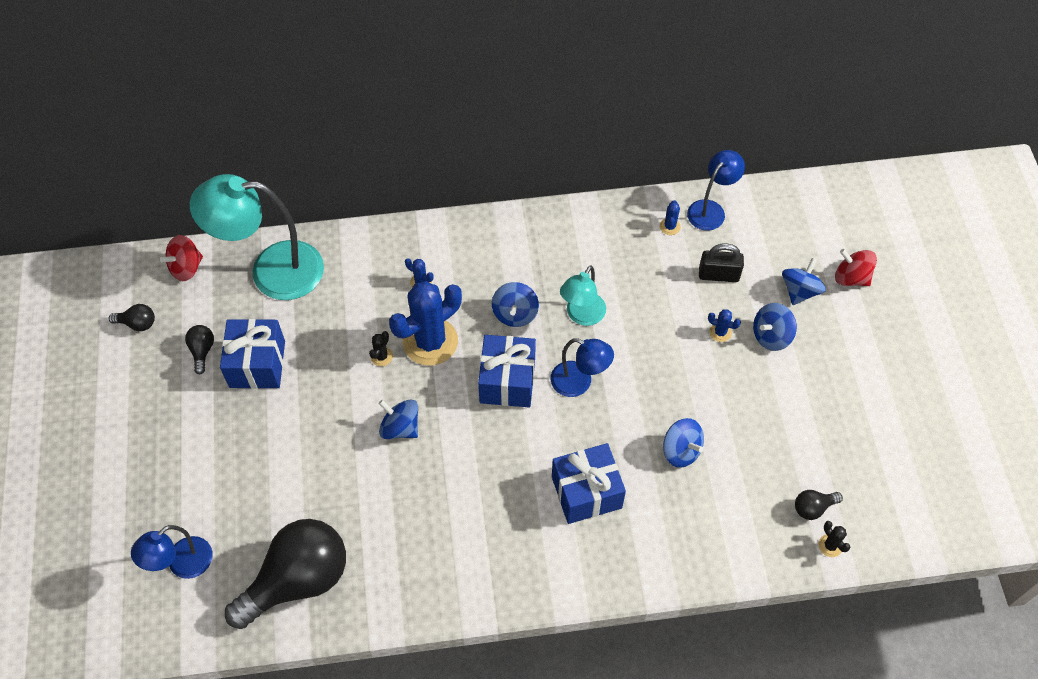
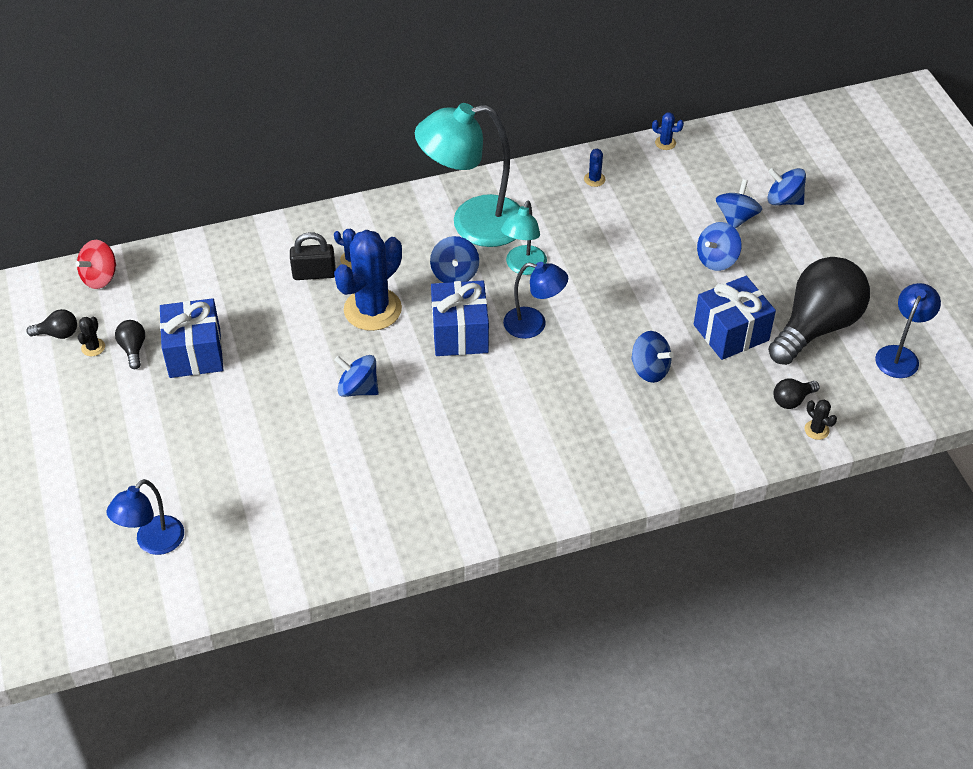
camera: 10 degrees left, 10 degrees down
(272, 271) = (192, 269): turquoise lamp -> turquoise lamp (473, 224)
(298, 580) = (280, 539): black light bulb -> black light bulb (816, 326)
(381, 356) = (324, 329): black cactus -> black cactus (93, 347)
(586, 492) = (562, 418): blue gift -> blue gift (731, 332)
(710, 209) = (632, 160): blue lamp -> blue lamp (900, 355)
(718, 275) = (652, 214): black padlock -> black padlock (314, 274)
(720, 332) = (665, 263): blue cactus -> blue cactus (665, 143)
(851, 277) = (783, 200): red spinning top -> blue spinning top

